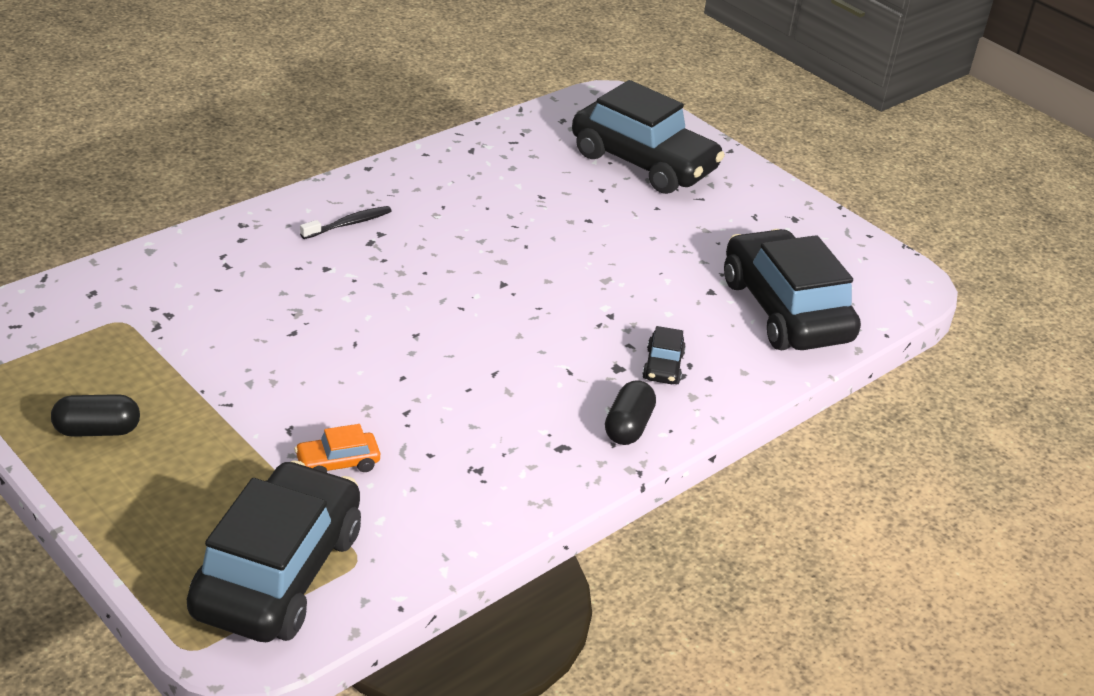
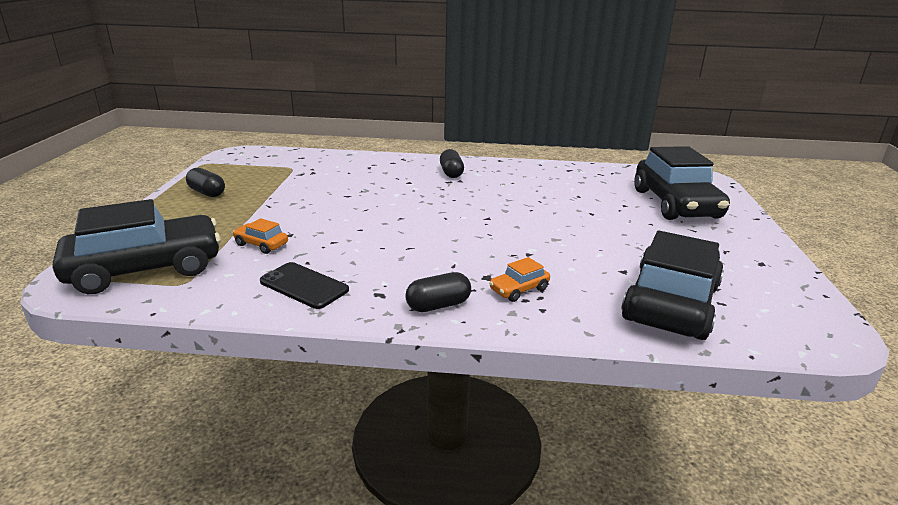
camera: 50 degrees right, 10 degrees down
(349, 224) = (451, 173): black toothbrush -> black capsule
(480, 483) = (304, 286): none -> black phone
(663, 366) = (519, 289): black car -> orange car

